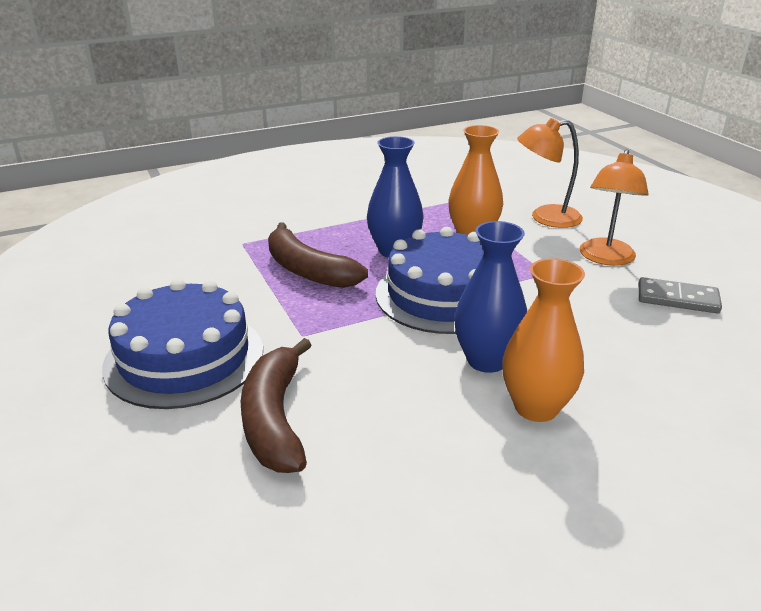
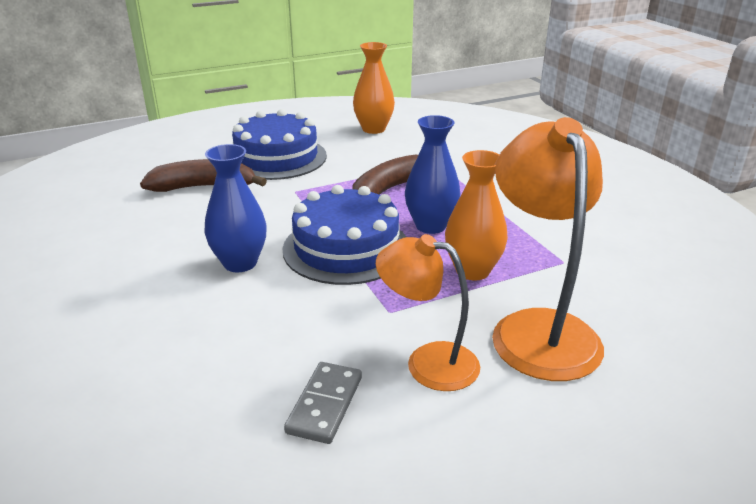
camera: 90 degrees right, 0 degrees up
(536, 407) = (172, 280): orange vase -> orange vase (373, 129)
(545, 218) = (539, 329): orange lamp -> orange lamp, size x1.58

